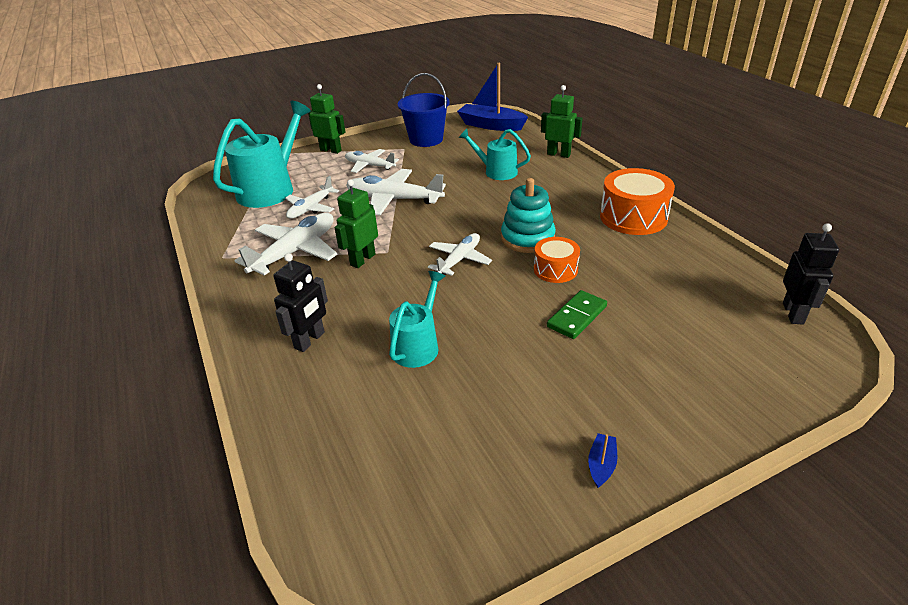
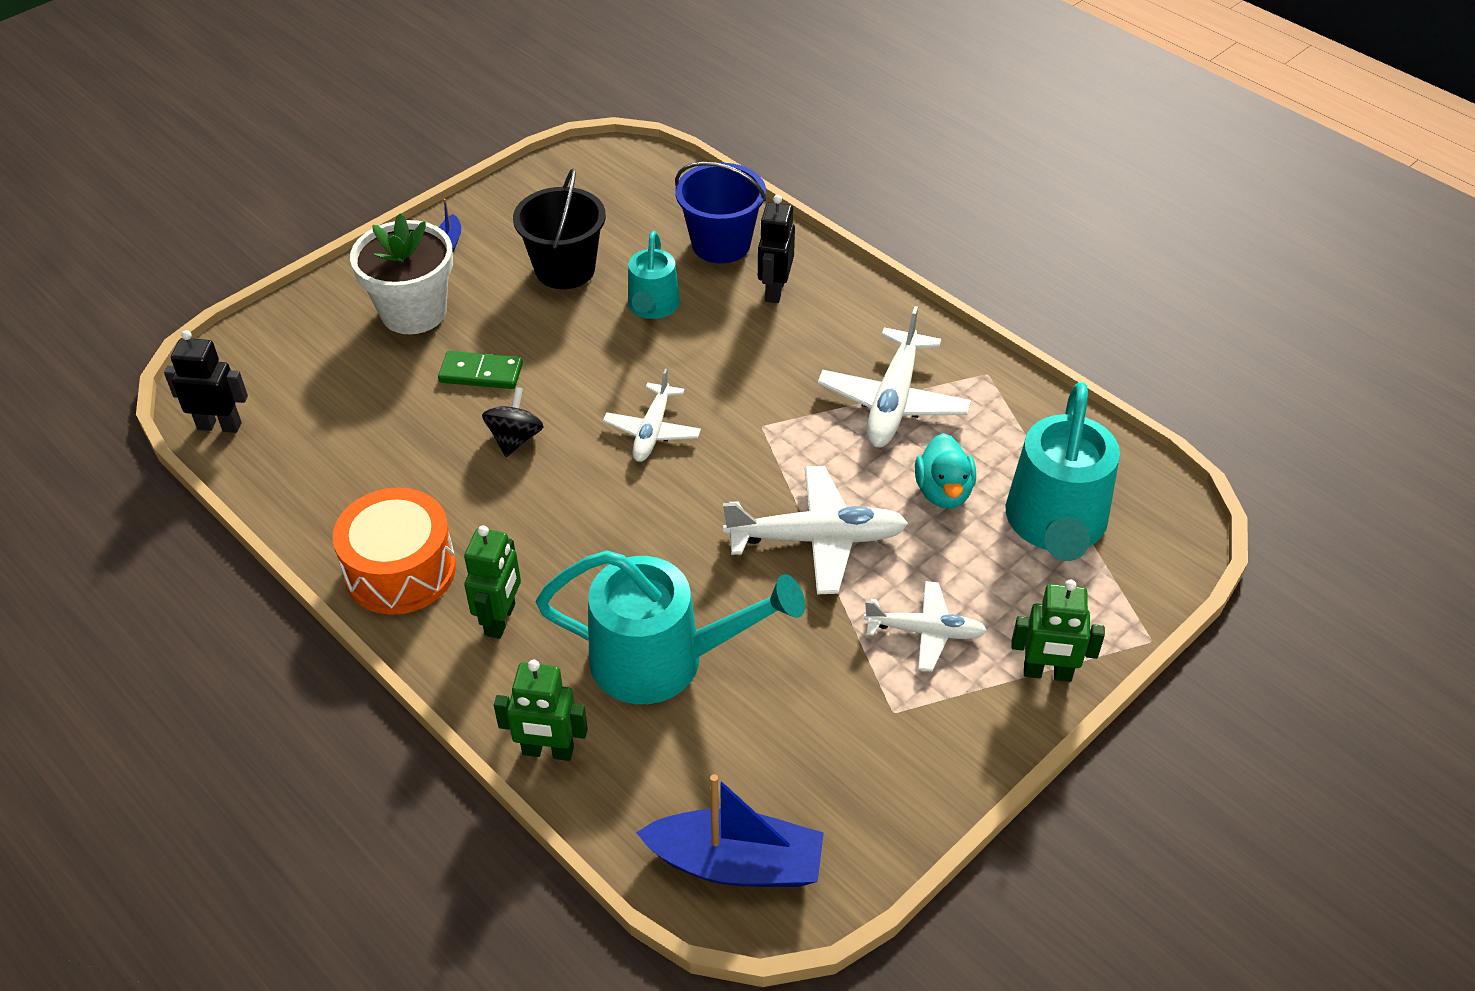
camera: 160 degrees right, 10 degrees up
(311, 208) = (943, 492): white plane -> turquoise duck
(362, 260) = (788, 406): green robot -> green robot (501, 619)
(426, 139) = (863, 760): blue bucket -> blue bucket (721, 244)
(483, 399) = (565, 269): none -> black bucket
(496, 171) = (664, 660): turquoise watering can -> turquoise watering can, size x1.72
(527, 238) = (565, 490): turquoise stacking toy -> none
(555, 269) = (515, 439): orange drum -> black spinning top
(576, 317) = (481, 373): green domino -> green domino turned 75 degrees clockwise
(638, 382) = (413, 312): none -> white flower pot
(793, 313) = (219, 426): black robot -> black robot turned 105 degrees clockwise

